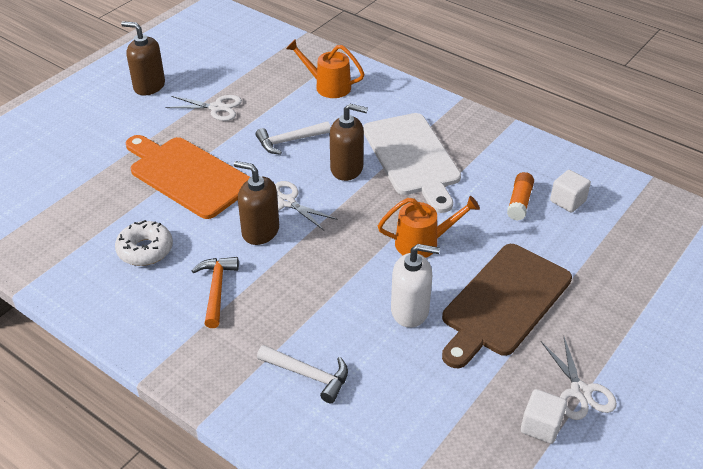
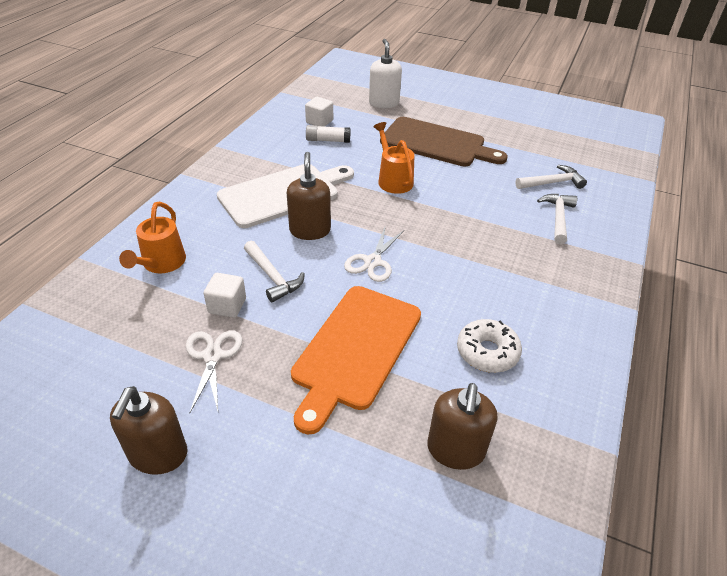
camera: 105 degrees left, 0 degrees up
(216, 289) = (508, 285): orange hammer -> none
(260, 231) = (420, 272): brown soap dispenser -> brown soap dispenser (455, 450)
(385, 400) = (552, 183): none -> white hammer
(410, 311) = (468, 180): white soap dispenser -> white soap dispenser (384, 103)
(519, 202) = (328, 140): orange glue stick -> white glue stick
(541, 426) = (527, 128): white cube -> white cube (227, 306)
(580, 392) = (493, 117): white scissors -> none

